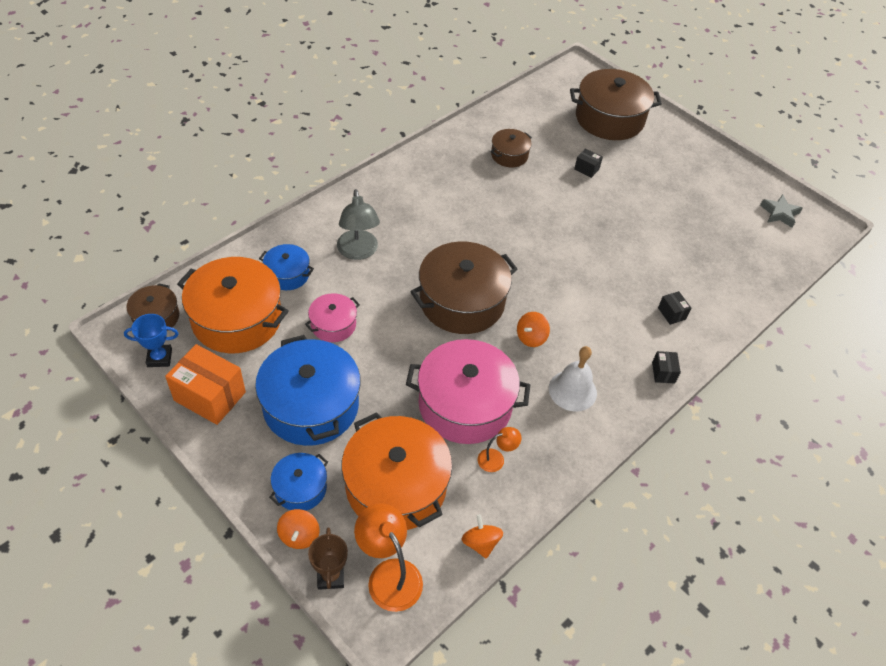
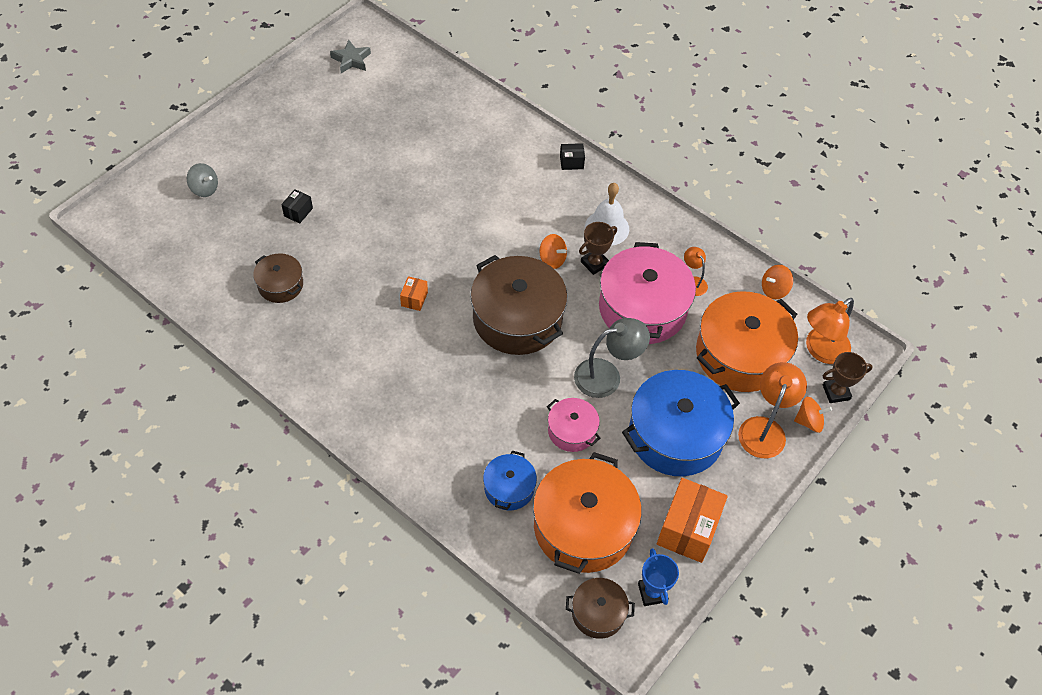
camera: 95 degrees left, 5 degrees up
(300, 488) = (764, 428): blue pot -> orange lamp
(358, 252) = (462, 422): grey lamp -> grey lamp (607, 375)
(489, 233) = (414, 299): none -> orange box
(525, 372) = (594, 263): none -> brown trophy
(609, 118) = (205, 189): brown pot -> grey spinning top
(671, 313) = (500, 152): black box -> none

